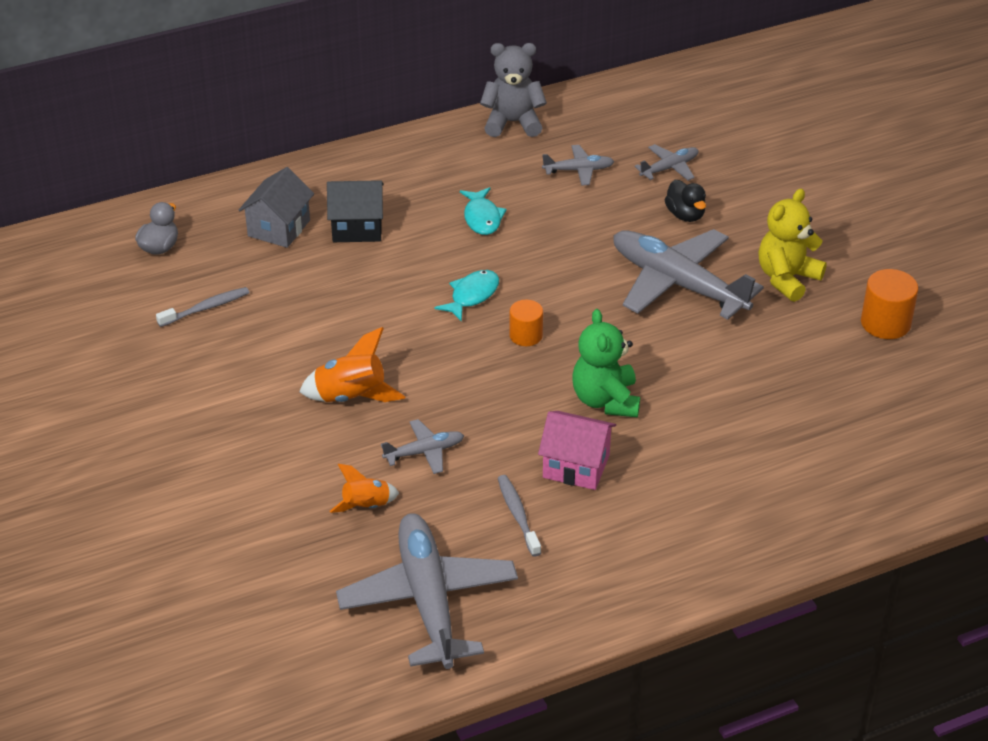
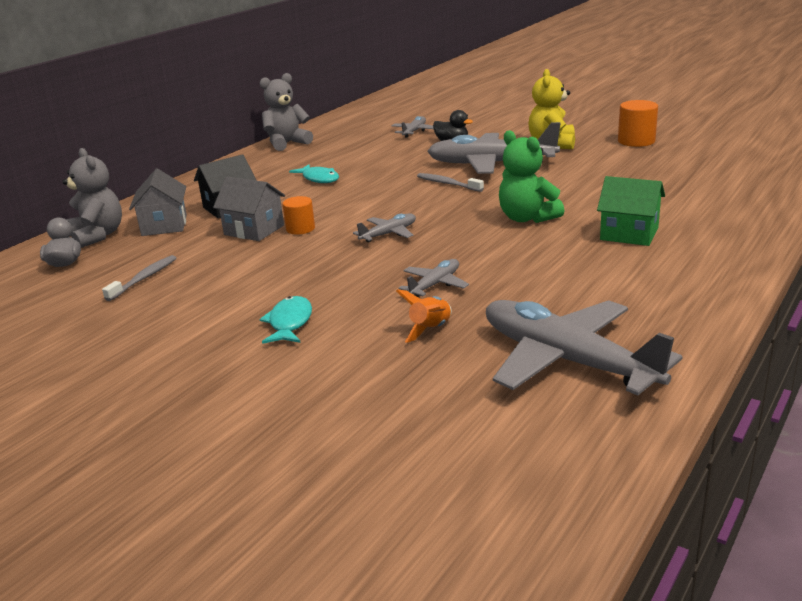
camera: 30 degrees left, 15 degrees down
(212, 215) = (97, 236): none -> grey teddy bear
(348, 281) = (254, 230): none -> grey house
(351, 396) = (333, 279): orange rocket -> none
(472, 296) = (360, 208): turquoise fish -> turquoise fish (289, 323)
(518, 515) = (558, 288): grey toothbrush -> grey toothbrush (448, 184)
(526, 335) = (425, 211): orange cylinder -> orange cylinder (300, 229)
(576, 466) = (558, 251): pink house -> none
(578, 170) = (357, 147): grey plane -> grey plane (388, 234)
(668, 478) = (629, 234): none -> green house

